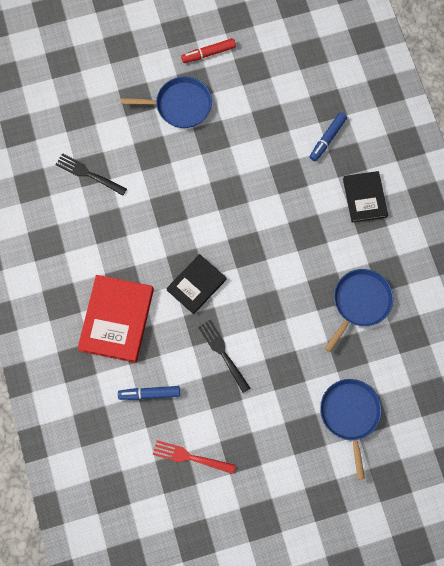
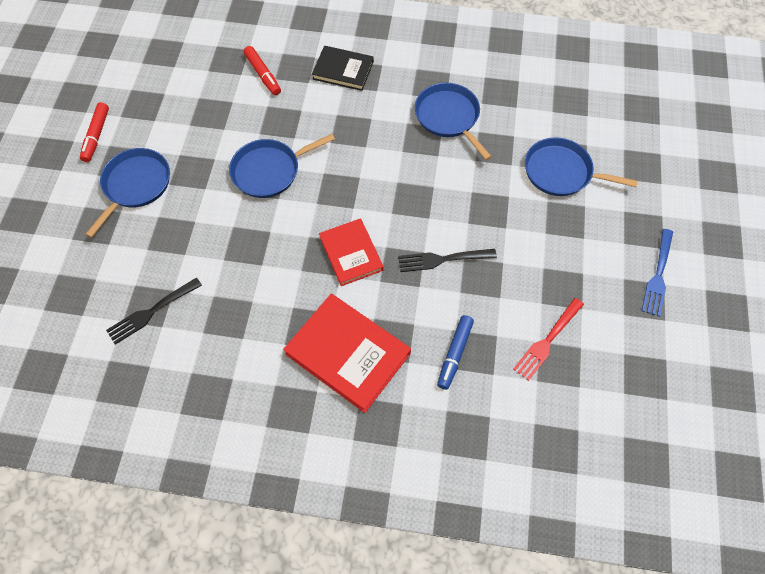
camera: 65 degrees left, 10 degrees down
(196, 285) = (351, 253): black book -> red book
(239, 191) = (269, 171): none -> blue pan
(288, 524) = (658, 274): none -> blue fork
(327, 139) = (263, 74): blue marker -> red marker

